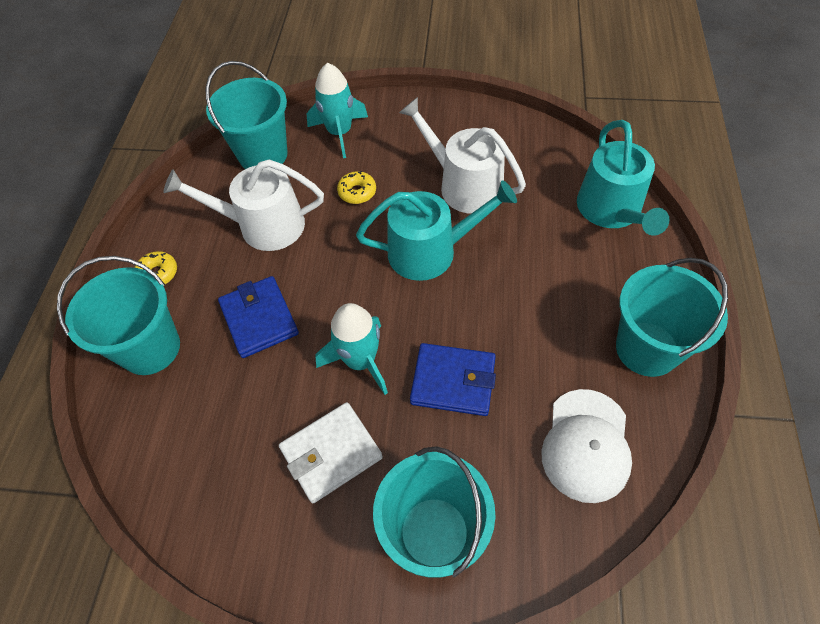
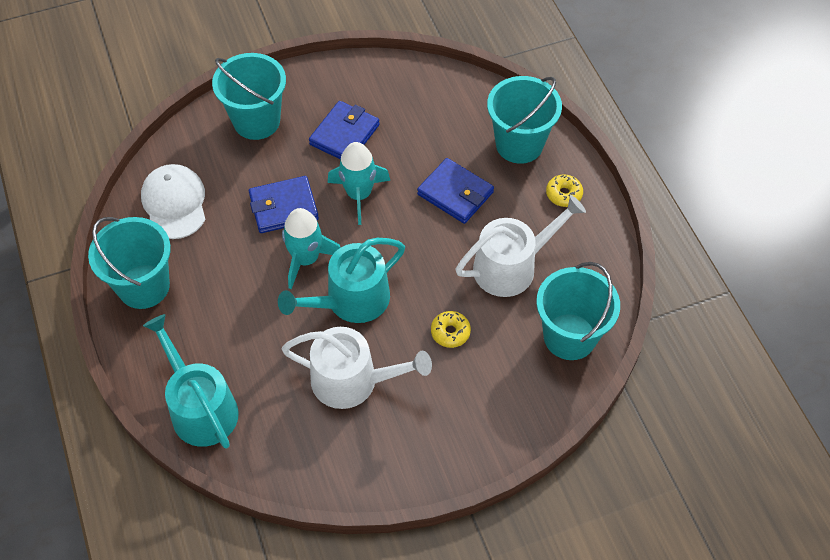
camera: 150 degrees right, 0 degrees up
(331, 453) = (344, 134): white wallet -> blue wallet
(339, 133) = (512, 394): turquoise rocket -> turquoise rocket (306, 259)

